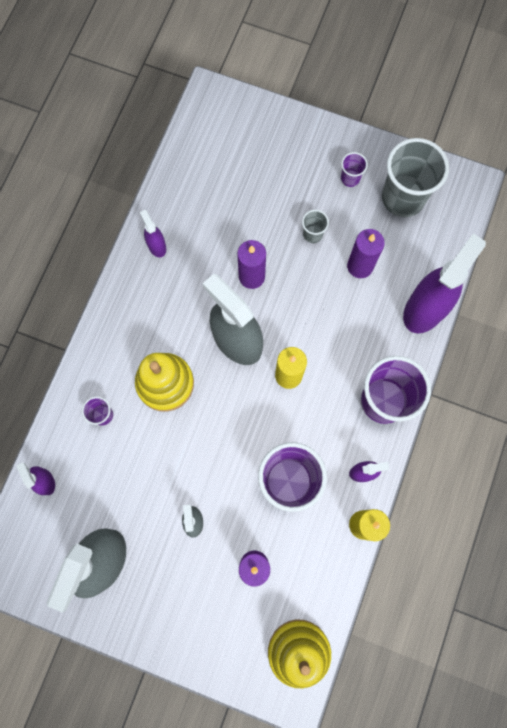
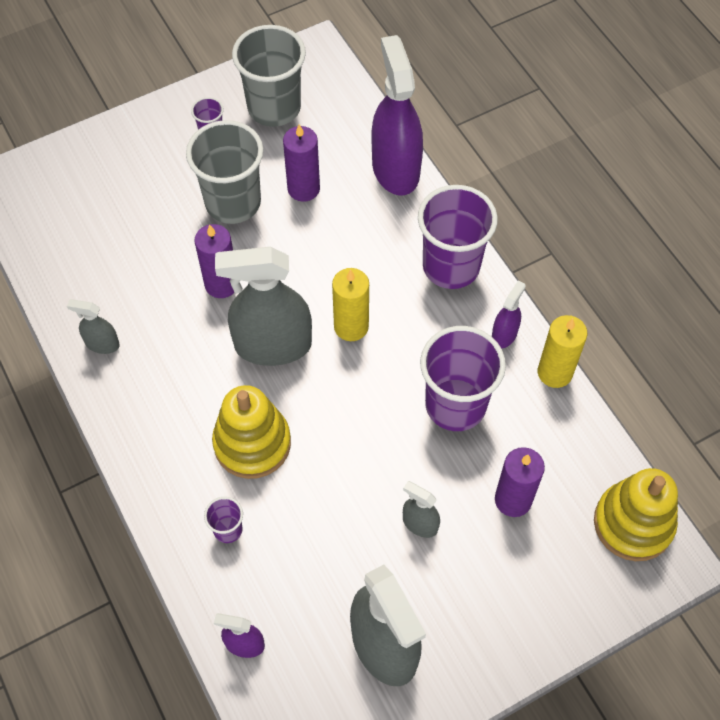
camera: 50 degrees left, 15 degrees down
(156, 246) = (102, 344): purple spray bottle -> grey spray bottle
(312, 234) = (233, 203): grey cup -> grey cup, size x2.22

